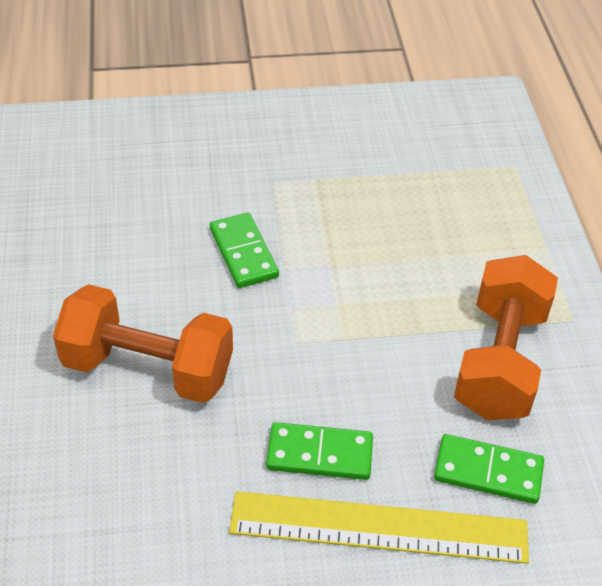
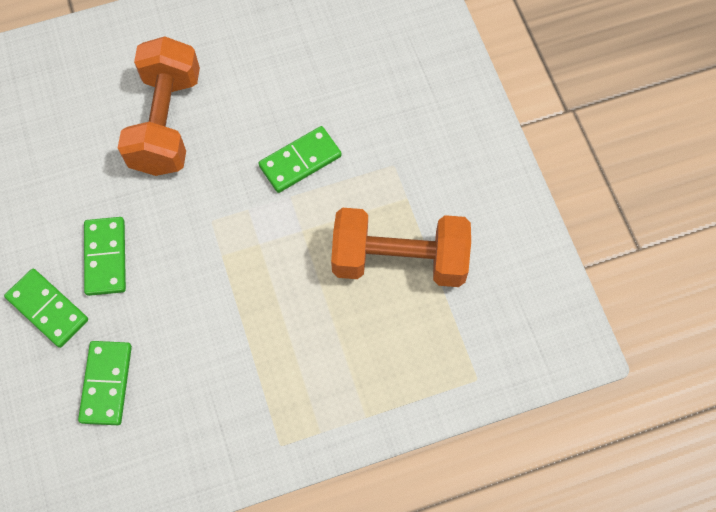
camera: 80 degrees right, 20 degrees up
(379, 527) = (47, 309): yellow ruler -> green domino
(499, 361) = (220, 383): orange dumbbell -> orange dumbbell (399, 260)

